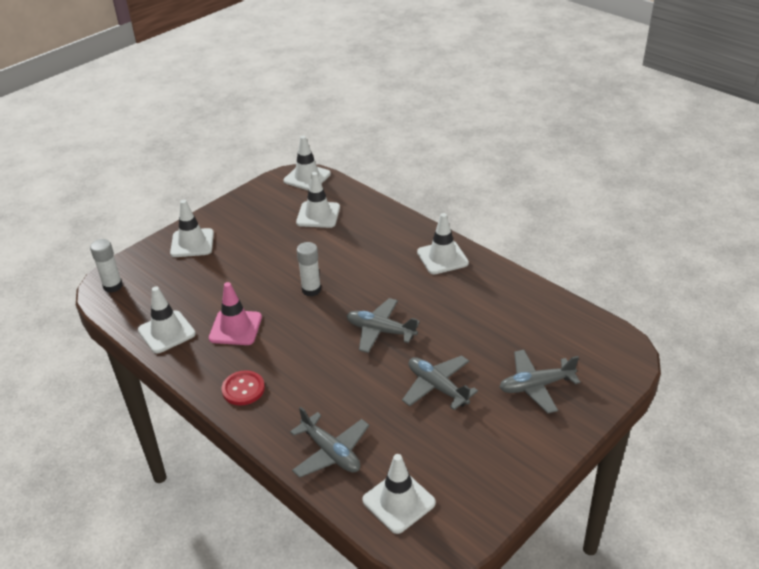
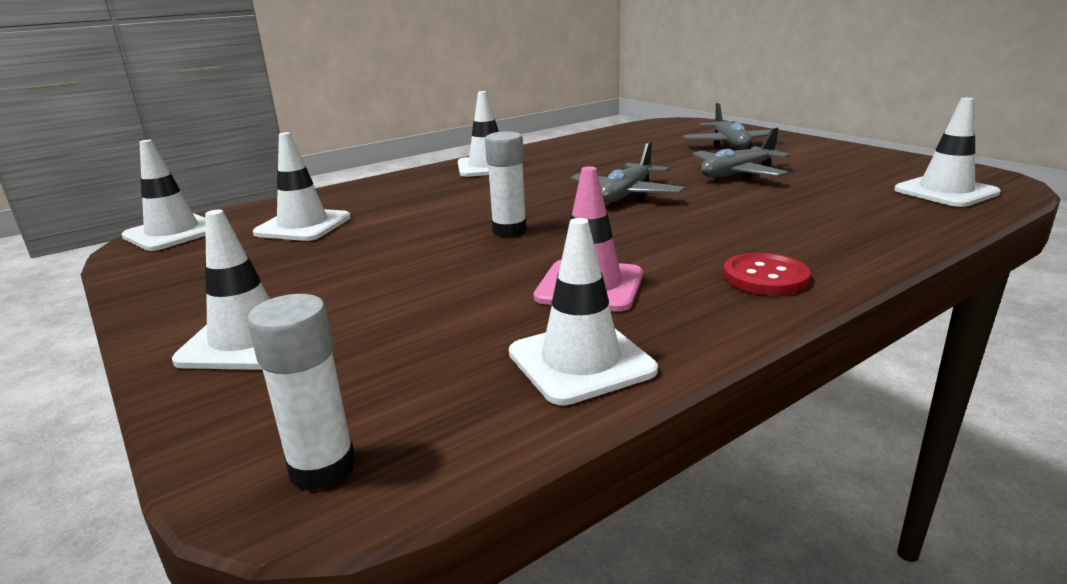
camera: 80 degrees left, 15 degrees down
(331, 452) = (884, 221): grey plane -> none

